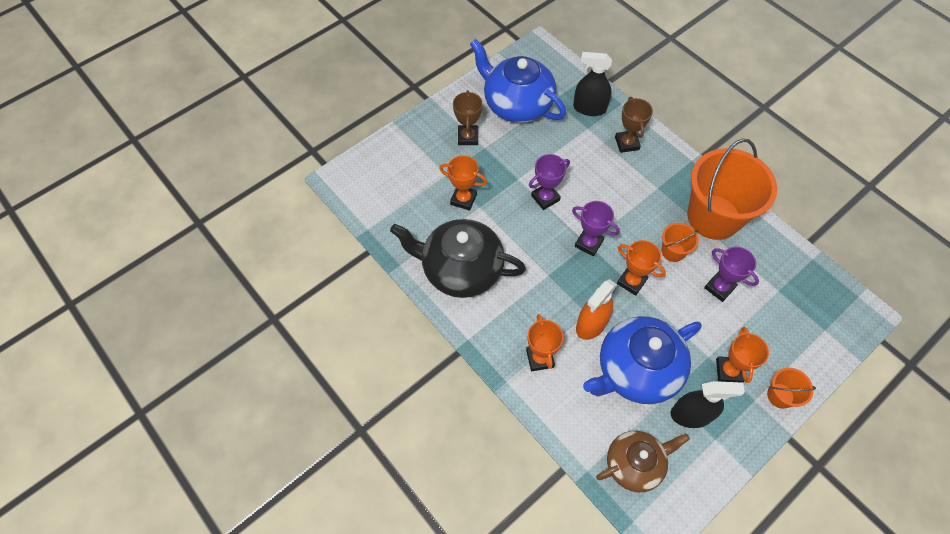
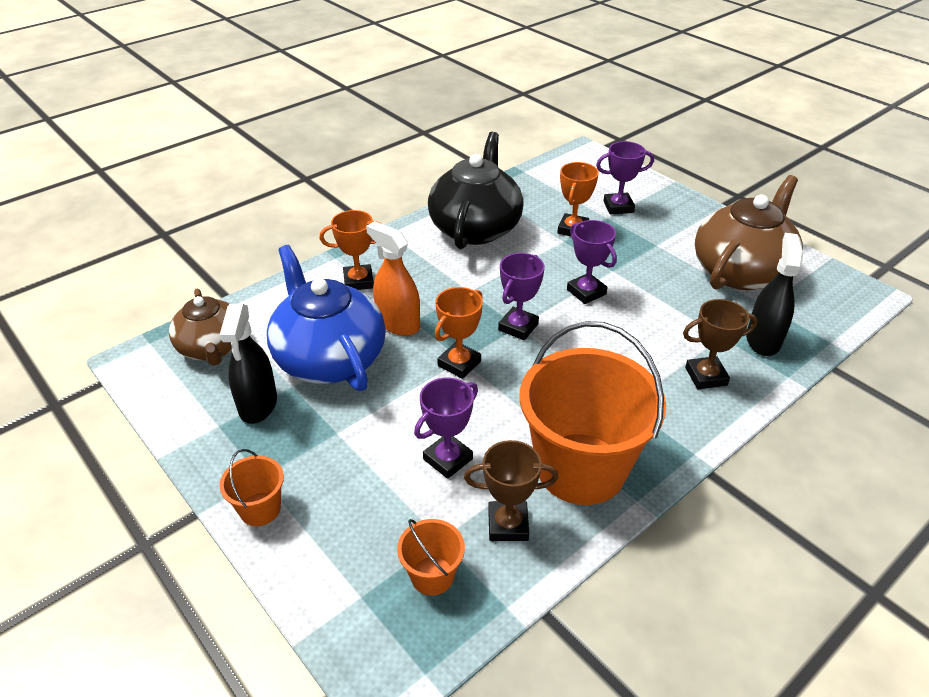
camera: 90 degrees right, 20 degrees down
(431, 165) = (618, 207): none -> purple trophy
(468, 137) = (669, 232): brown trophy -> brown trophy (508, 525)
(517, 104) = (741, 271): blue teapot -> brown teapot
(673, 251) = (510, 411): orange bucket -> orange bucket (432, 575)
(728, 371) = (311, 452): orange trophy -> none

